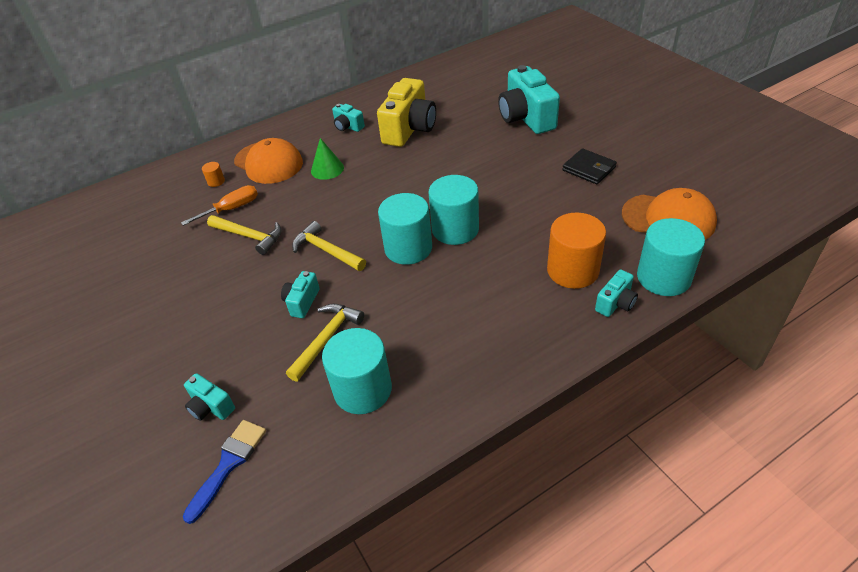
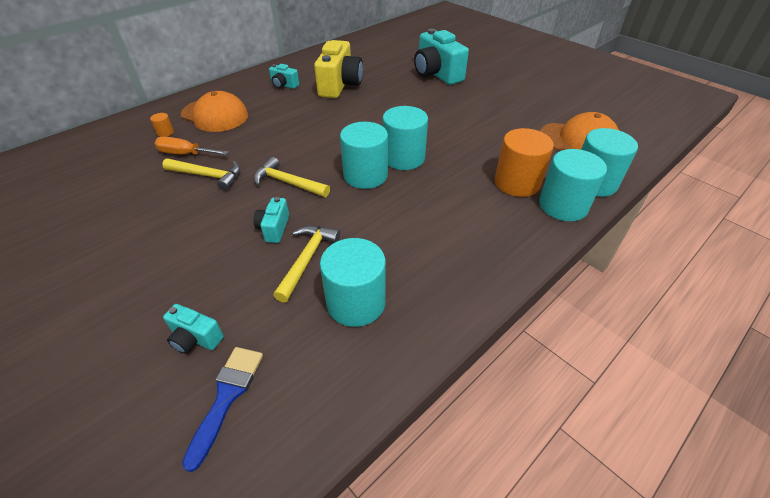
camera: 15 degrees left, 0 degrees up
(232, 209) = (185, 154): orange screwdriver -> orange screwdriver turned 120 degrees counterclockwise
(327, 169) = (272, 117): green cone -> none
(589, 169) = (501, 107): black wallet -> none
(615, 303) = (563, 205): turquoise camera -> turquoise cylinder

